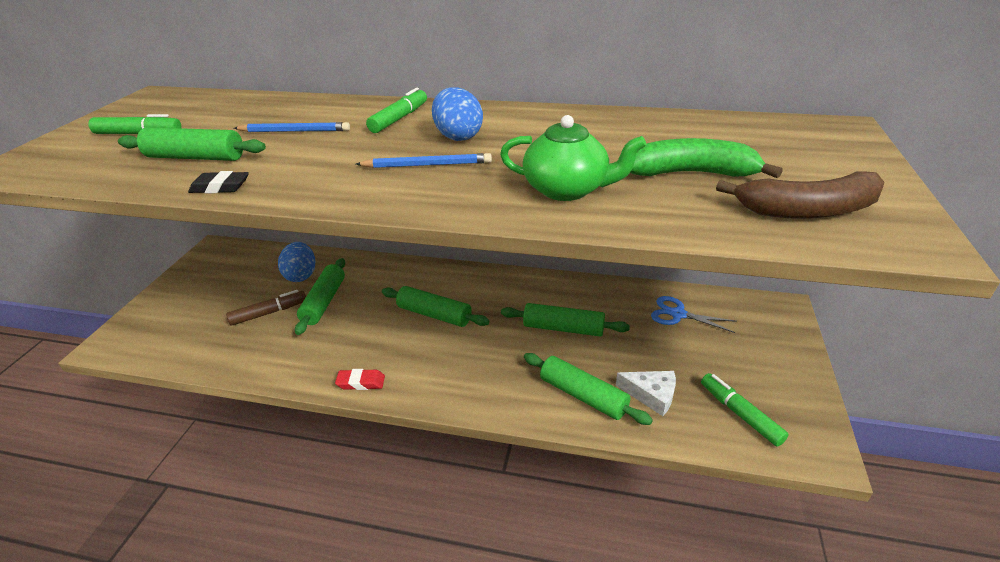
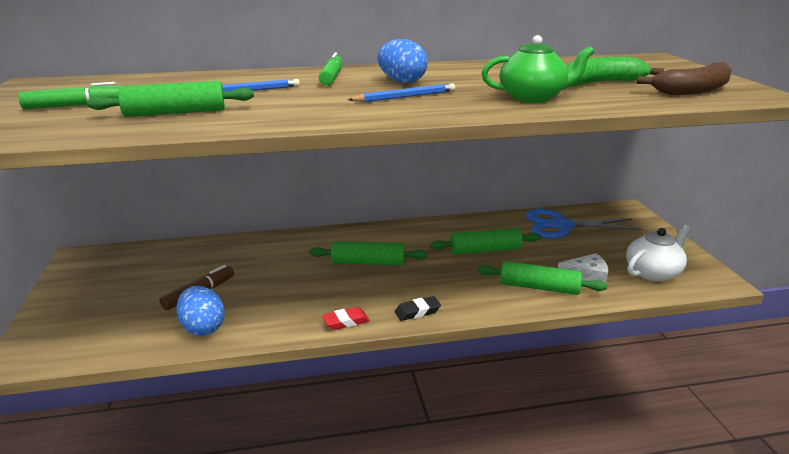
camera: 25 degrees left, 10 degrees down
(220, 187) = (240, 125): black eraser -> black eraser (417, 312)
(301, 275) = (206, 260): blue egg -> blue egg (203, 328)
(324, 302) = (251, 274): green rolling pin -> none
(678, 314) = (561, 225): blue scissors -> blue scissors, size x1.64
(740, 414) = (653, 272): green marker -> white teapot

